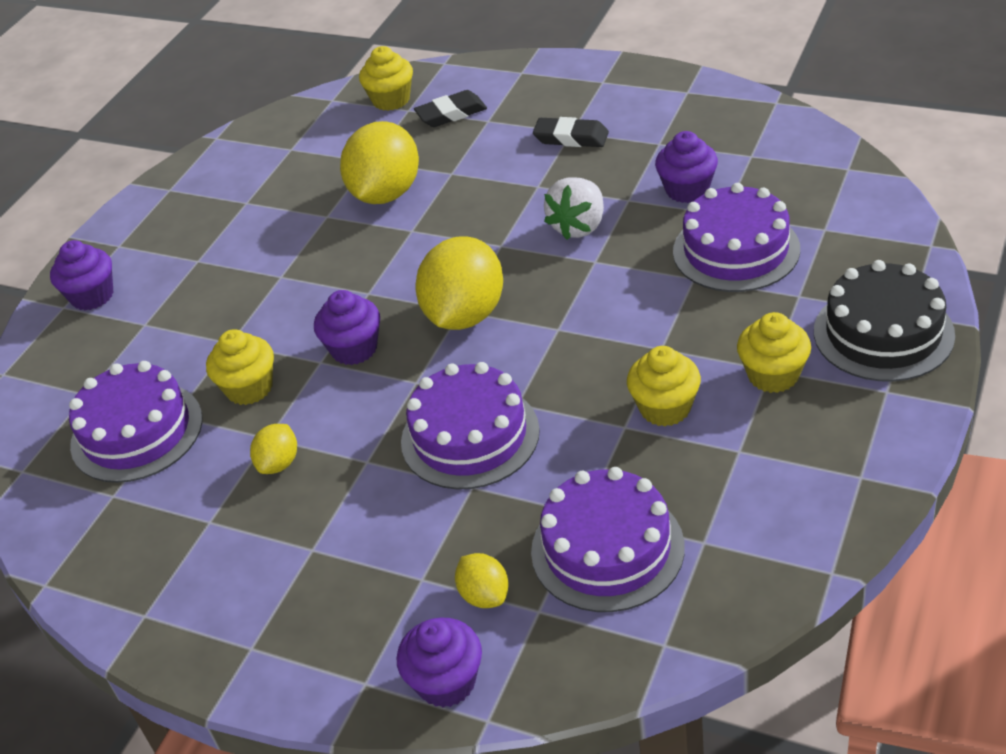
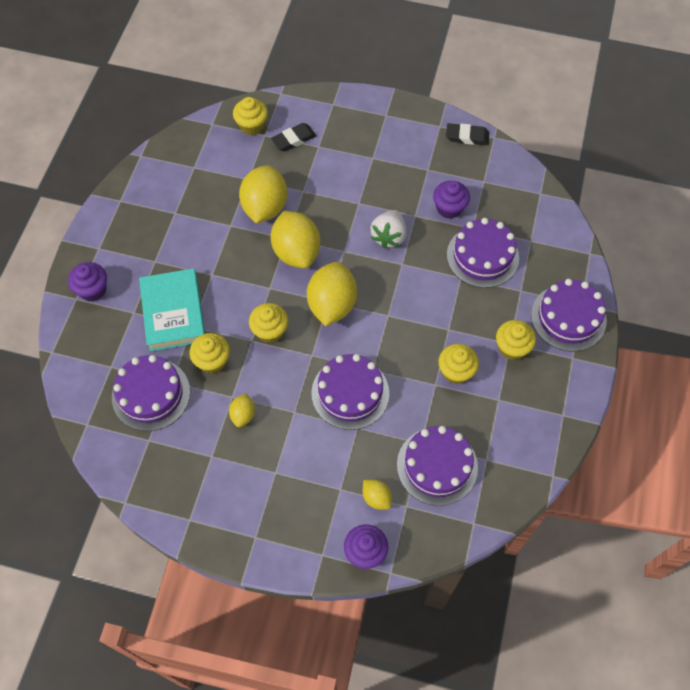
camera: 15 degrees left, 20 degrees up
(206, 325) = (173, 313): none -> turquoise book
(354, 349) = (270, 331): purple cupcake -> yellow cupcake
(423, 247) = (296, 252): none -> yellow lemon
(571, 137) = (373, 163): black eraser -> black eraser (467, 137)
(883, 333) = (568, 317): black cake -> purple cake

